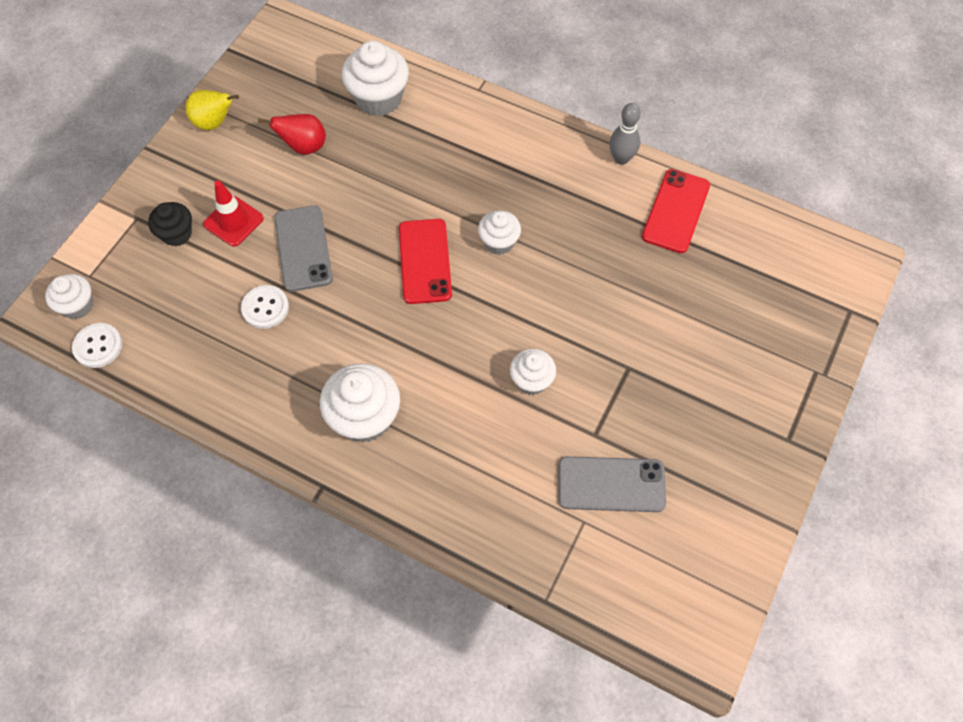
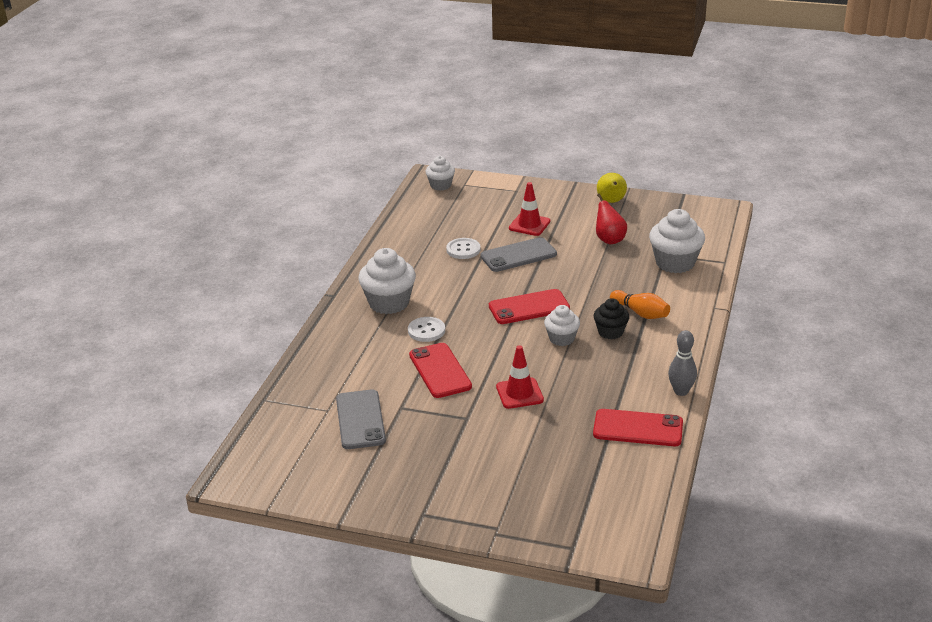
camera: 80 degrees right, 30 degrees down
(98, 346) = (413, 198): white button -> white button (426, 330)
(177, 234) = (509, 206): black cupcake -> black cupcake (610, 332)
(470, 156) = (640, 313): none -> orange bowling pin
(531, 380) = (440, 371): white cupcake -> red phone
(594, 306) = (519, 393): none -> red traffic cone

